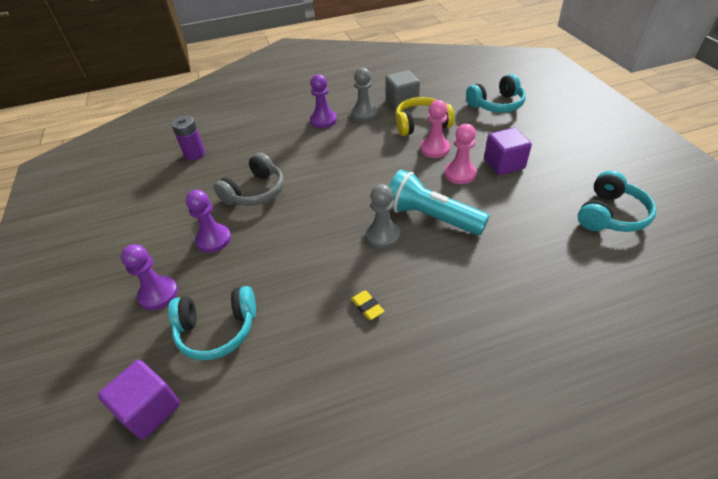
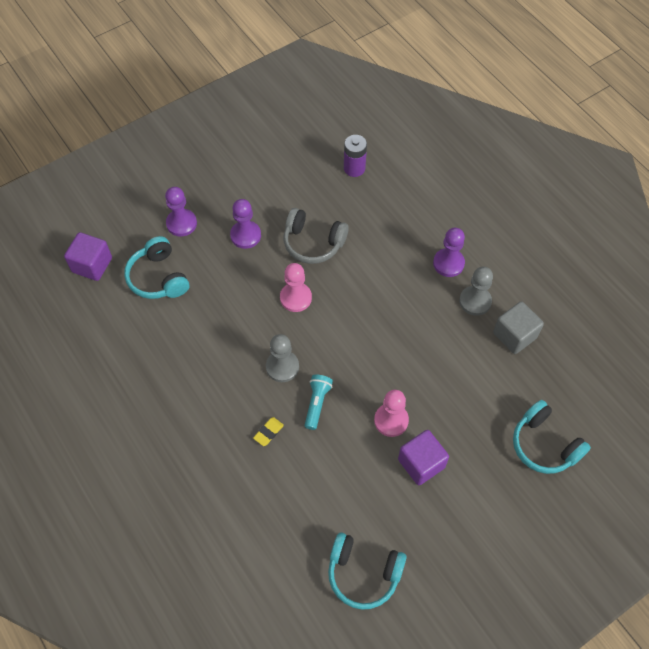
camera: 70 degrees right, 15 degrees up
(367, 307) = (200, 374): yellow eraser -> yellow eraser (268, 432)
(421, 124) = (472, 366): yellow headphones -> none
(431, 217) = (317, 403): turquoise flashlight -> turquoise flashlight, size x0.55
(434, 149) = (428, 388): pink pawn -> pink pawn (295, 298)

